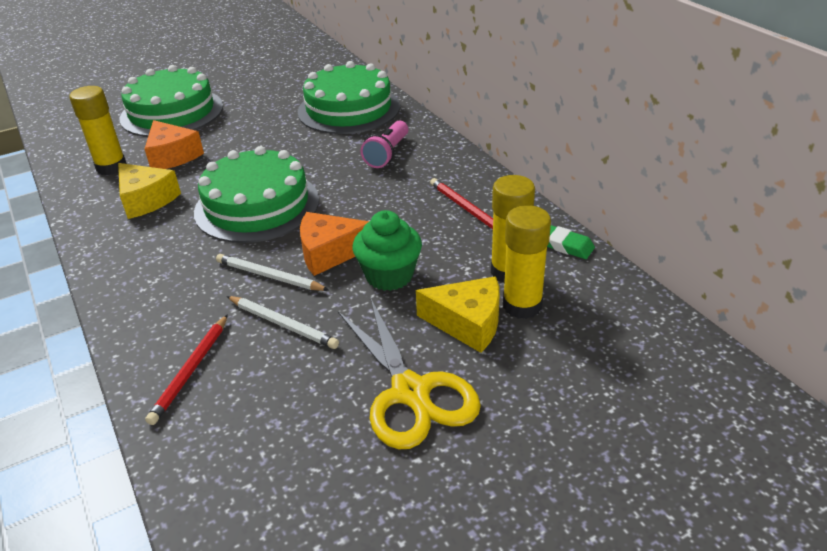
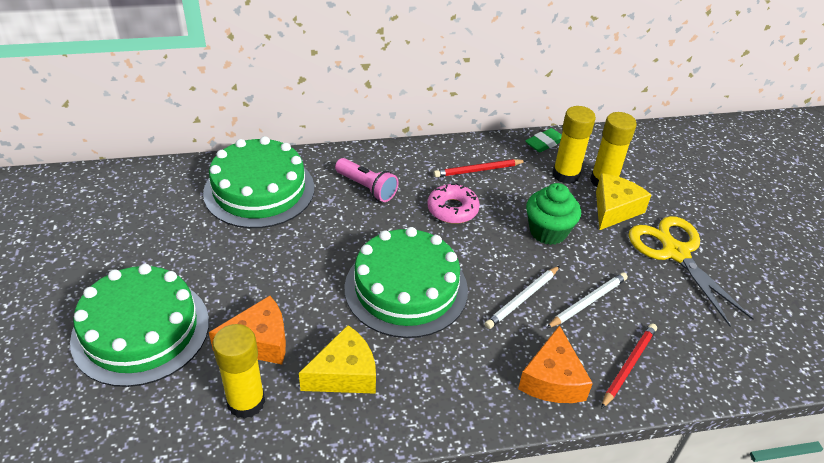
camera: 75 degrees left, 5 degrees up
(191, 370) = (628, 366): red pencil -> red pencil turned 90 degrees counterclockwise
(330, 253) = (504, 256): orange cheese -> orange cheese (552, 379)
(387, 206) = (452, 209): none -> pink donut
(411, 392) = (675, 253): yellow scissors -> yellow scissors turned 105 degrees counterclockwise

